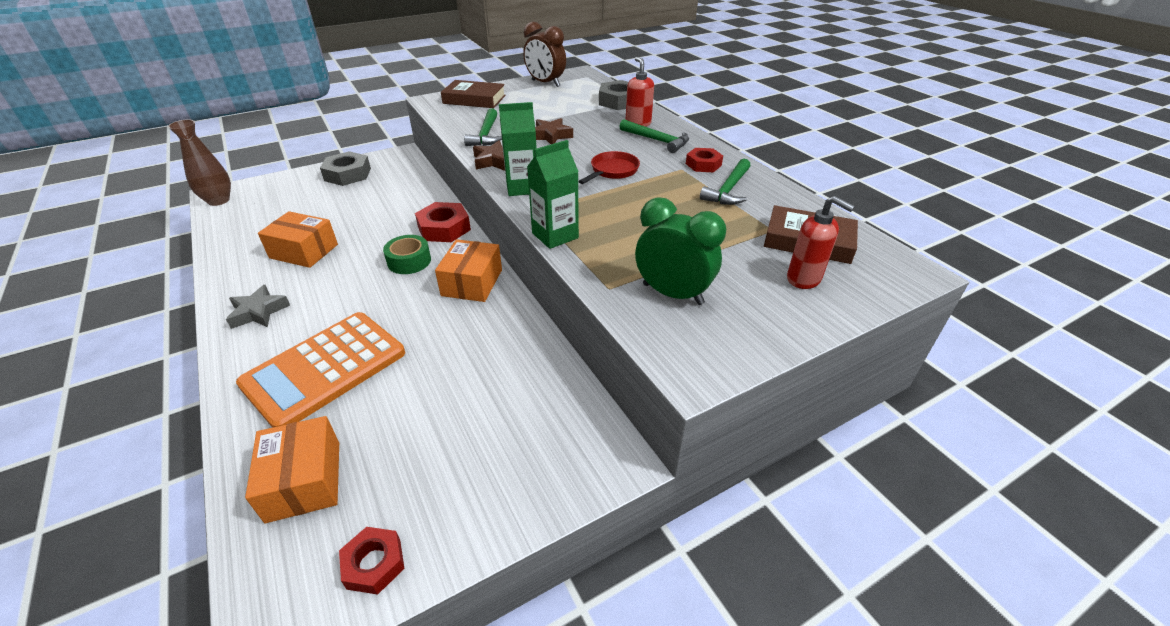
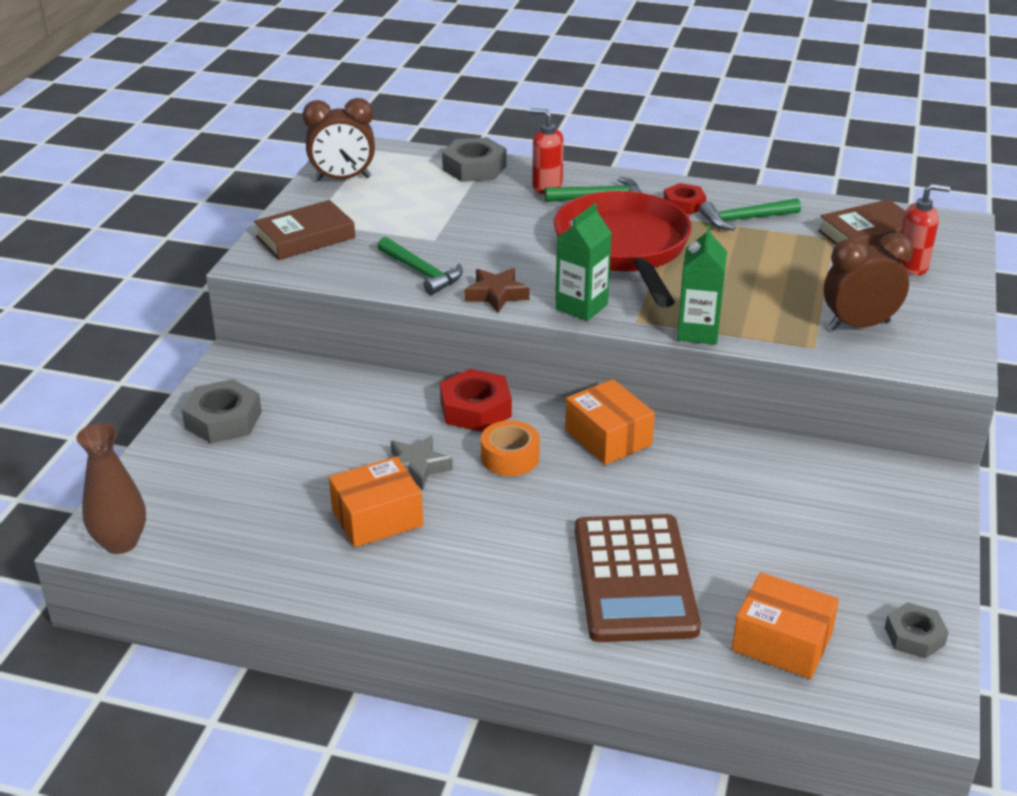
camera: 45 degrees left, 5 degrees down
(258, 312) = (467, 589): grey star -> grey star (416, 467)
(325, 369) = (634, 578): orange calculator -> brown calculator
(374, 563) = (914, 636): red nut -> grey nut
(409, 261) = (510, 457): green tape -> orange tape
(550, 136) = (490, 241): brown star -> none
(612, 171) = (624, 249): red pan -> red pan, size x2.25
(672, 294) = (858, 325): green clock -> brown clock
(728, 190) = (745, 219): green hammer -> green hammer turned 90 degrees clockwise

